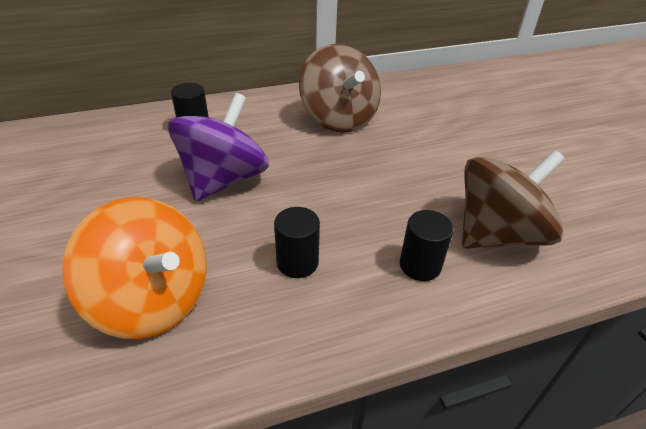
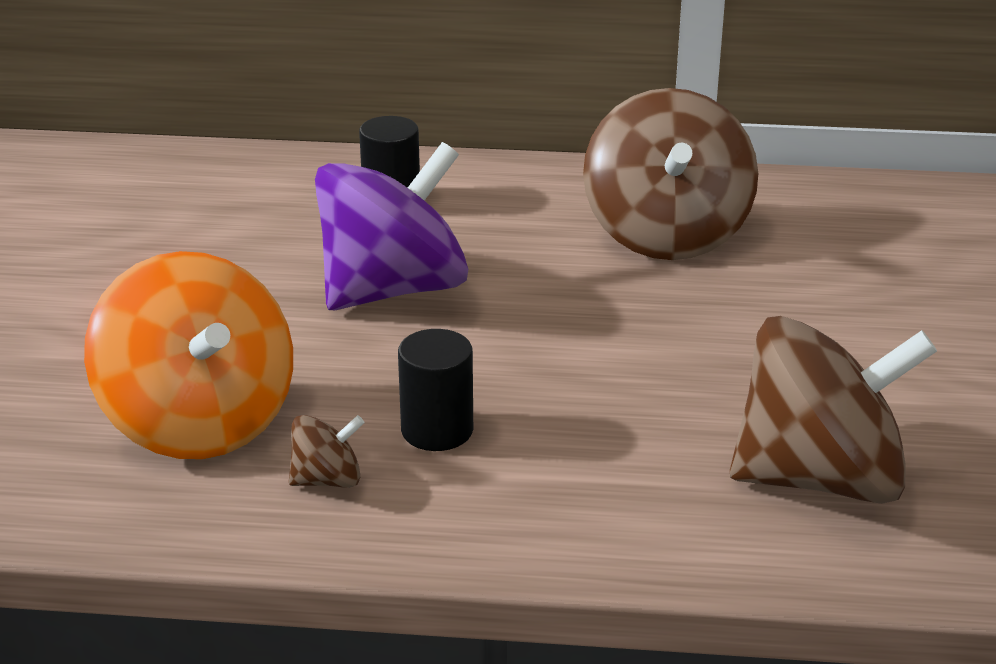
camera: 25 degrees right, 10 degrees down
(254, 317) = (327, 480): none -> brown spinning top
(420, 265) = (637, 485): black cylinder -> none

